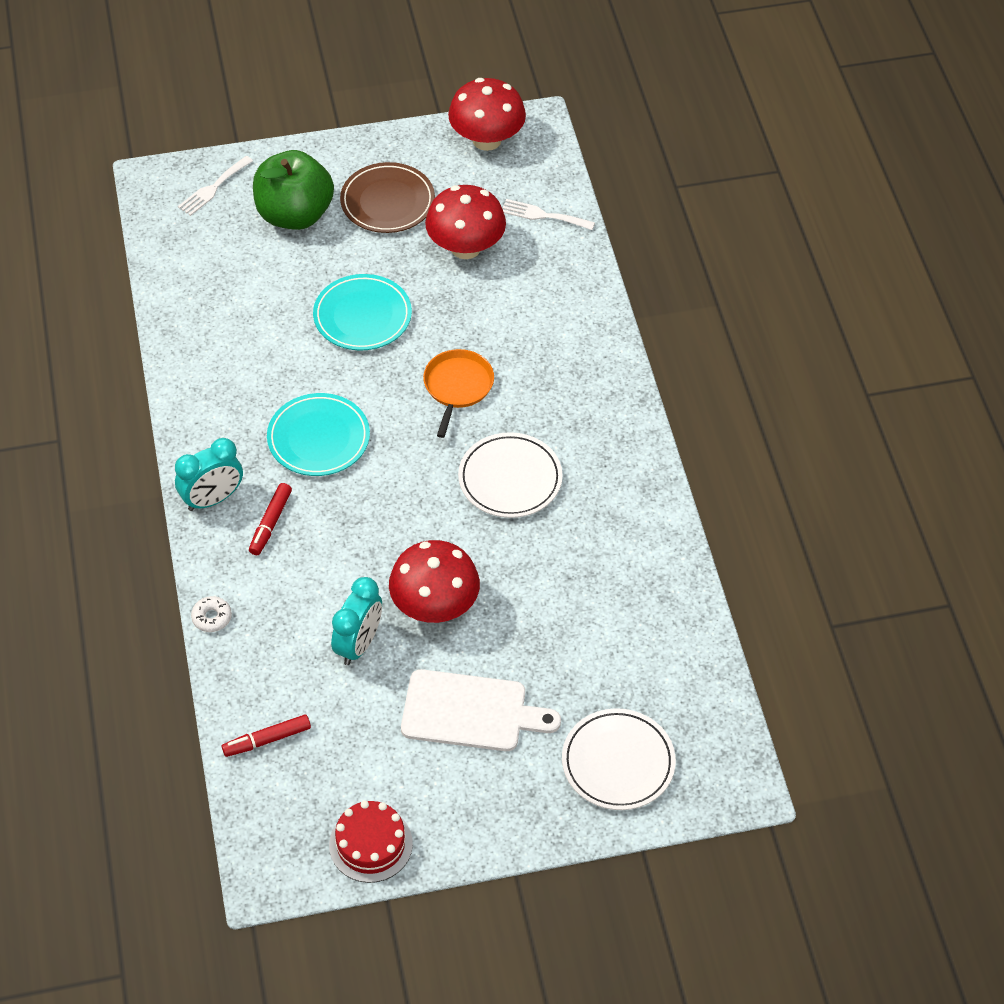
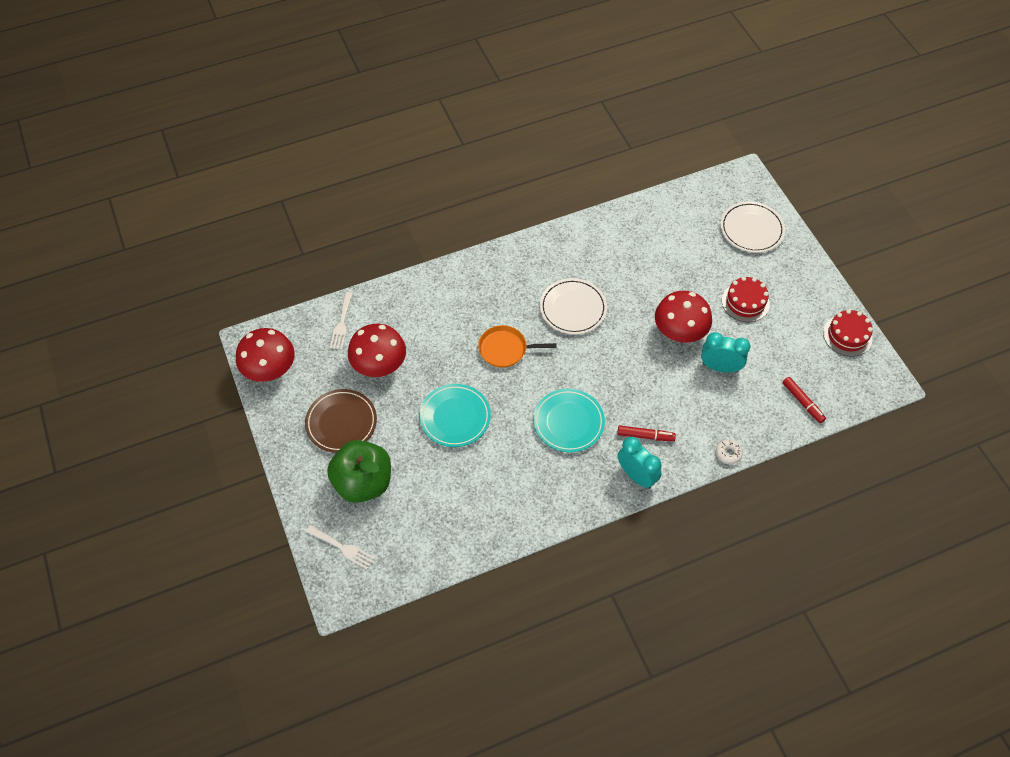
camera: 100 degrees left, 5 degrees up
(470, 712) = (745, 302): white cutting board -> red cake

